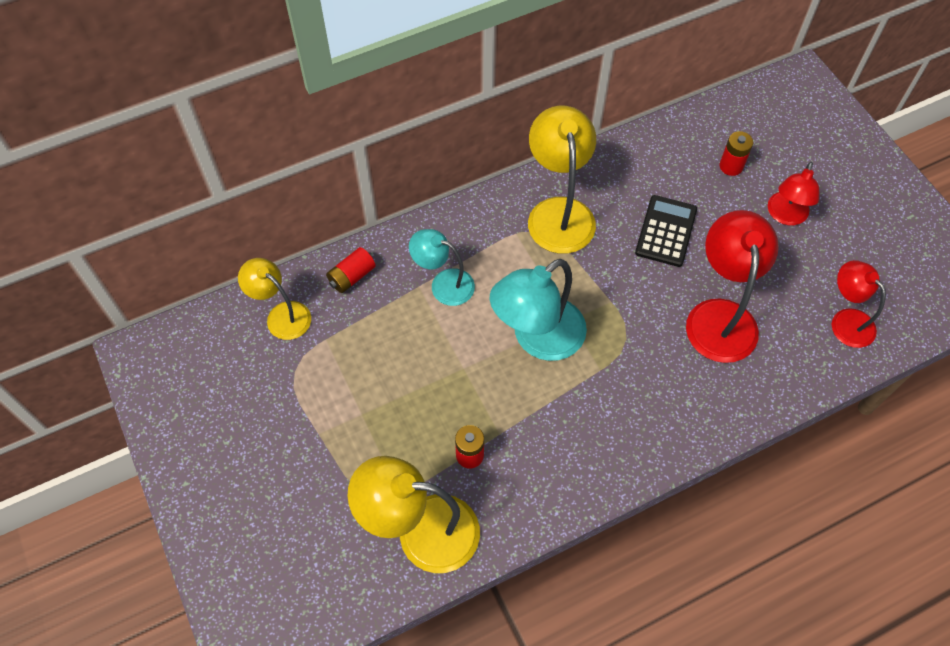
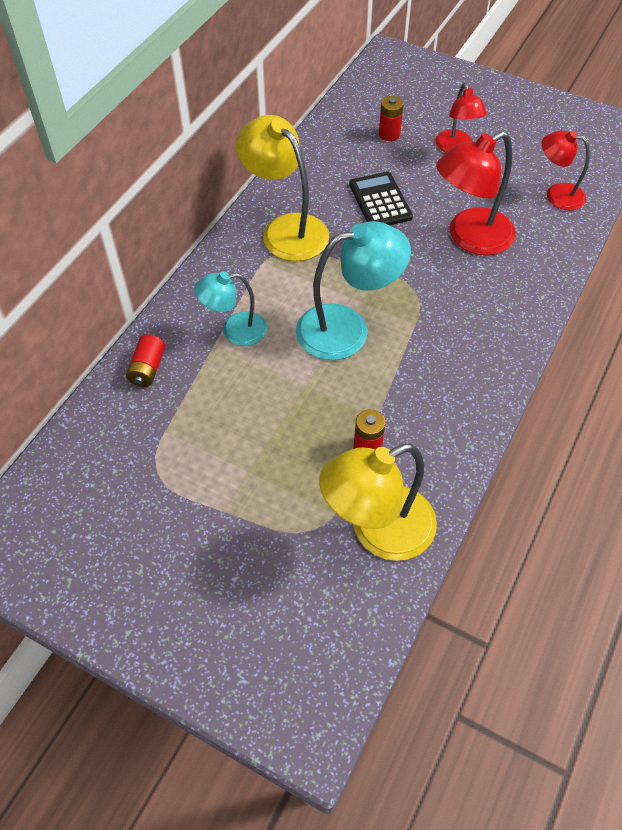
camera: 35 degrees left, 5 degrees down
(281, 315) = (106, 435): yellow lamp -> none
(537, 338) = (347, 329): turquoise lamp -> turquoise lamp turned 120 degrees counterclockwise
(720, 316) = (470, 238): red lamp -> red lamp turned 90 degrees counterclockwise

